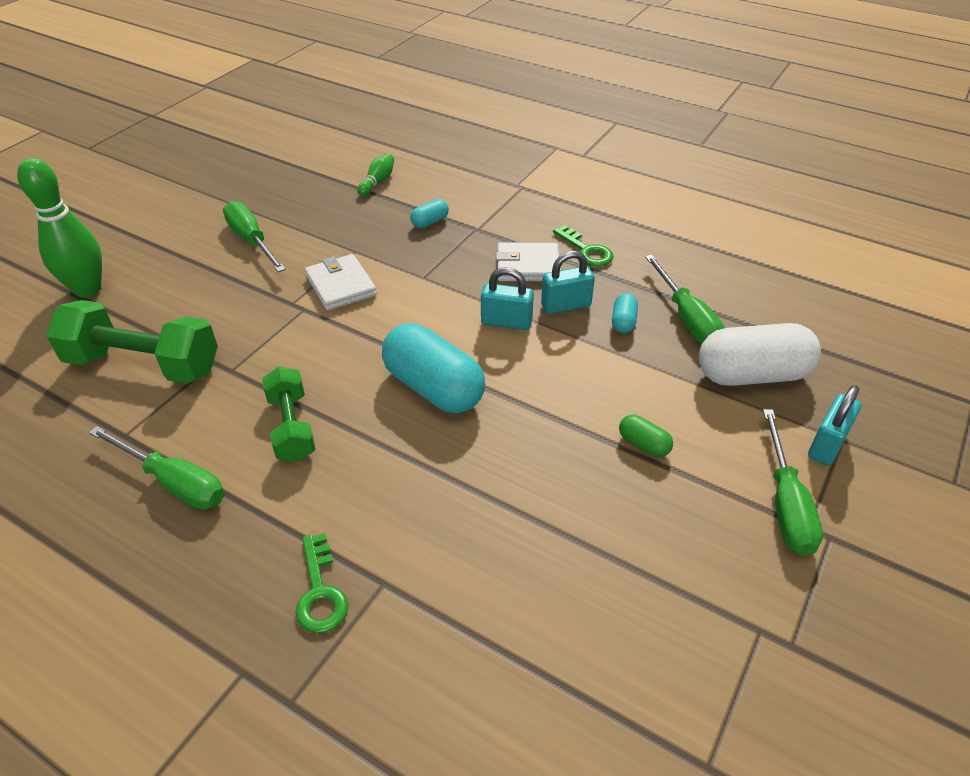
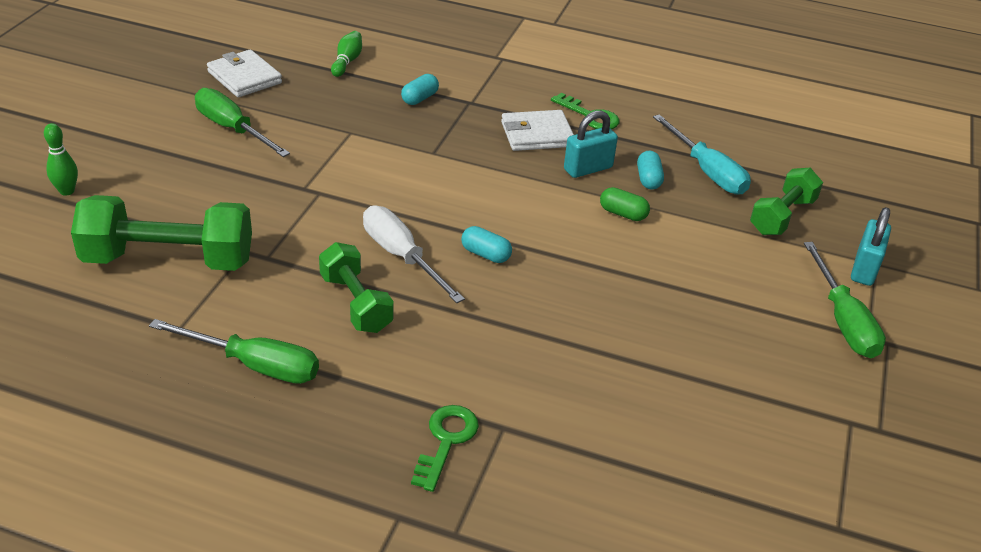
camera: 15 degrees left, 5 degrees down
(87, 289) = (67, 191): green bowling pin -> green bowling pin, size x0.49
(320, 592) = (446, 441): green key -> green key turned 135 degrees counterclockwise
(341, 285) = (350, 167): white wallet -> white wallet (244, 77)
(353, 382) = (401, 256): none -> white screwdriver
(434, 388) = (485, 254): turquoise capsule -> turquoise capsule, size x0.45
(506, 322) = (535, 189): turquoise padlock -> none
(643, 444) = (703, 285): green capsule -> green capsule (623, 214)
(686, 318) = (707, 171): green screwdriver -> turquoise screwdriver
(752, 375) = (782, 216): white capsule -> green dumbbell

